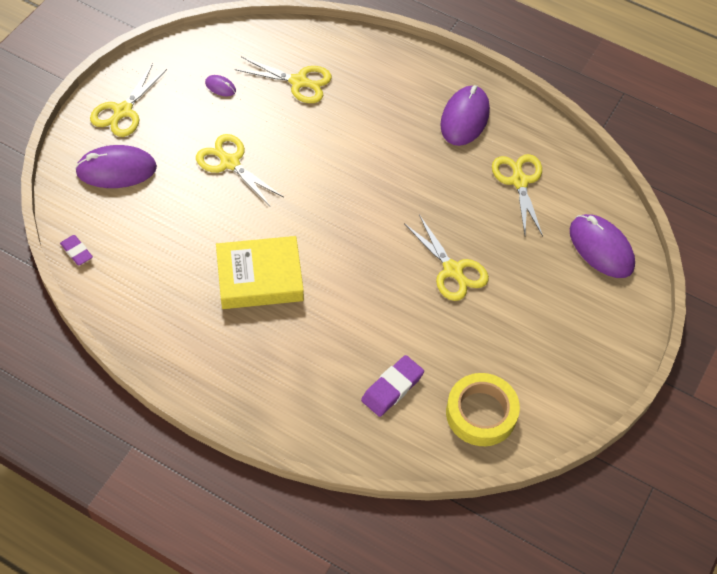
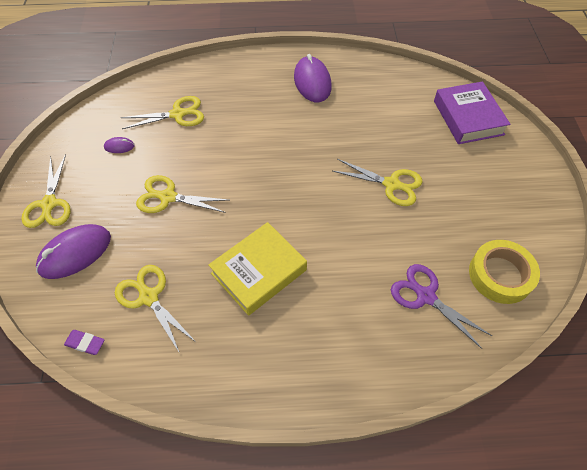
camera: 30 degrees left, 0 degrees up
(392, 388) = (426, 296): purple eraser -> purple scissors
(519, 181) = (381, 103): yellow scissors -> yellow scissors (149, 297)
(601, 248) = (468, 117): purple mouse -> purple book

